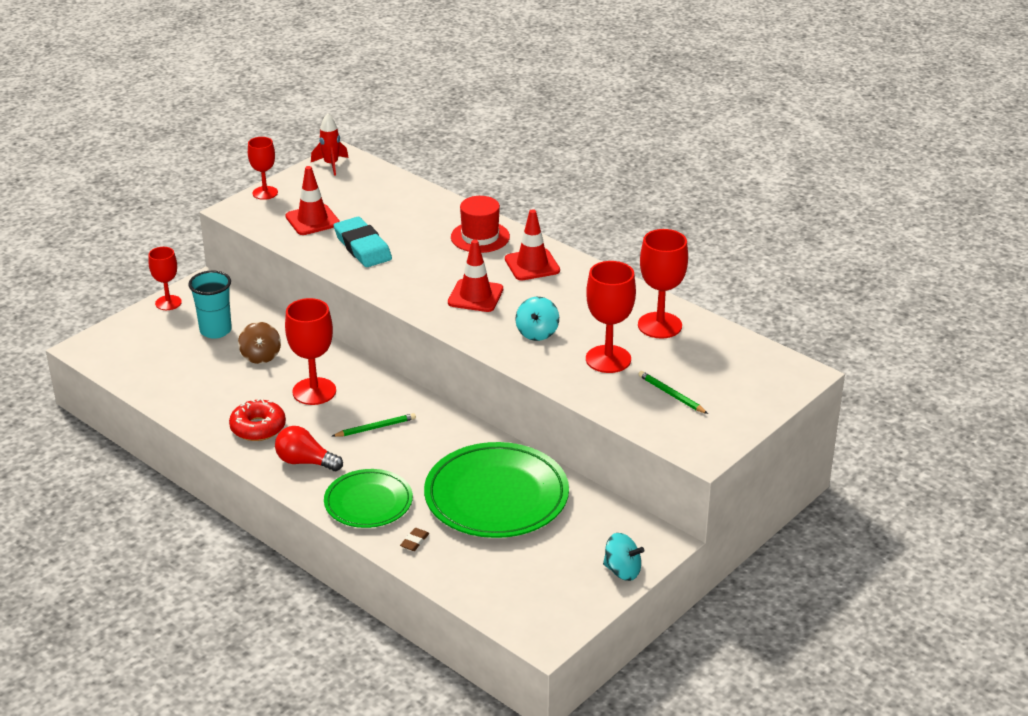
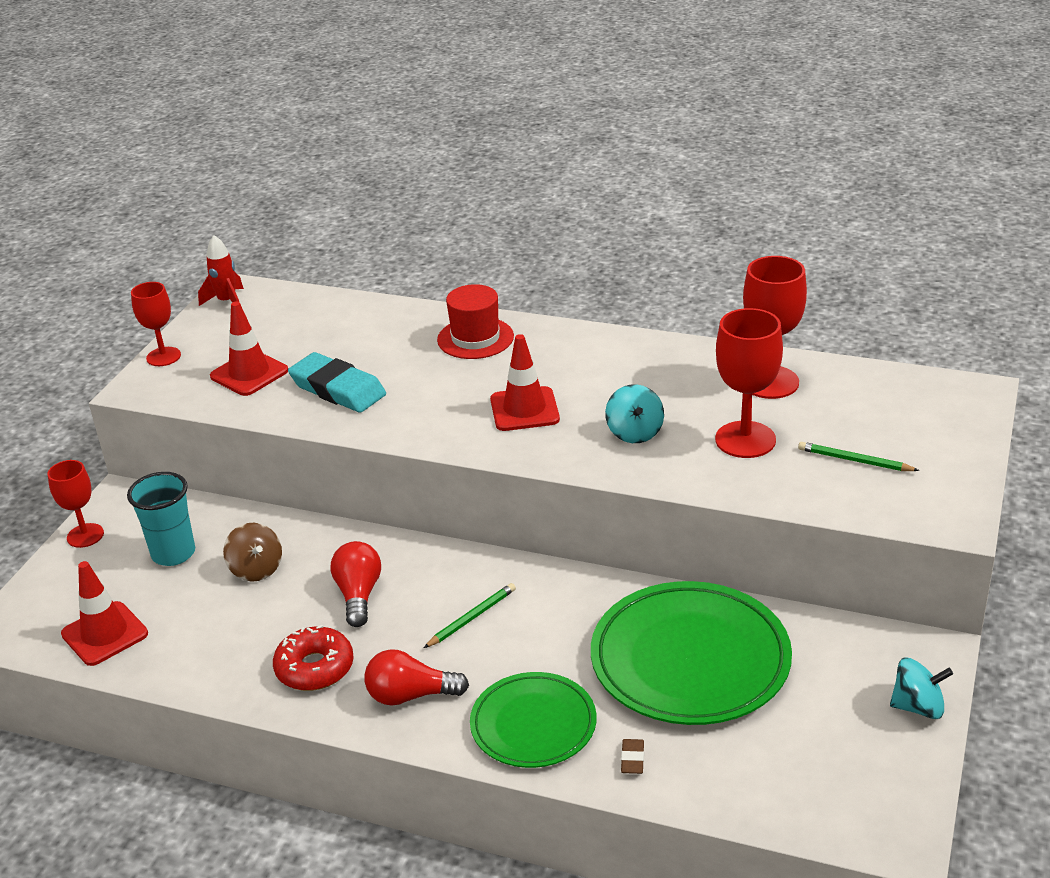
camera: 20 degrees left, 0 degrees up
(314, 391) = (358, 594): red goblet -> red light bulb
(532, 265) = (563, 354): red traffic cone -> red traffic cone (105, 634)

